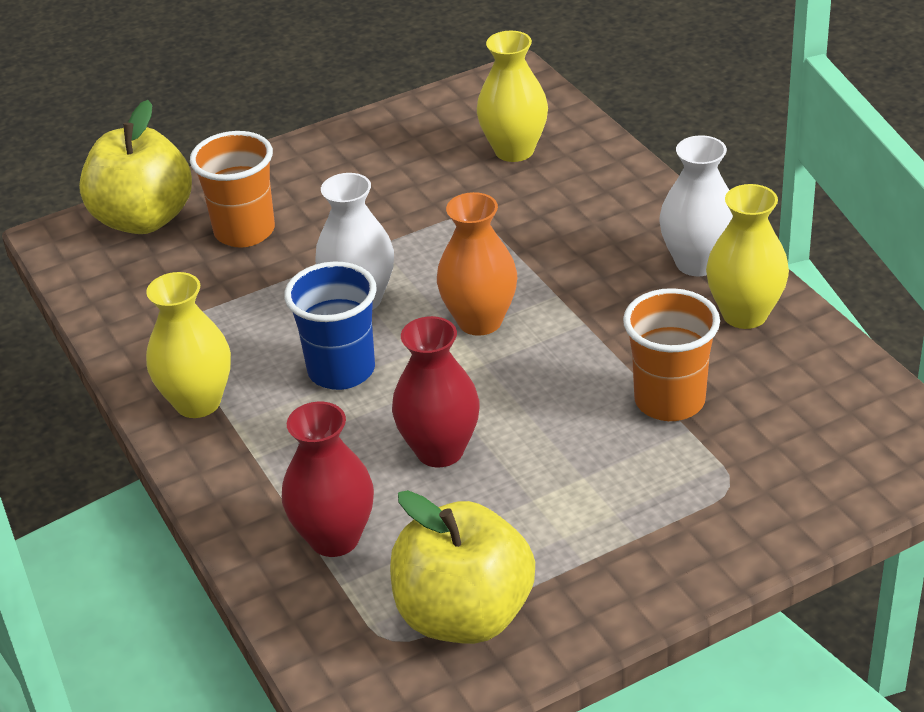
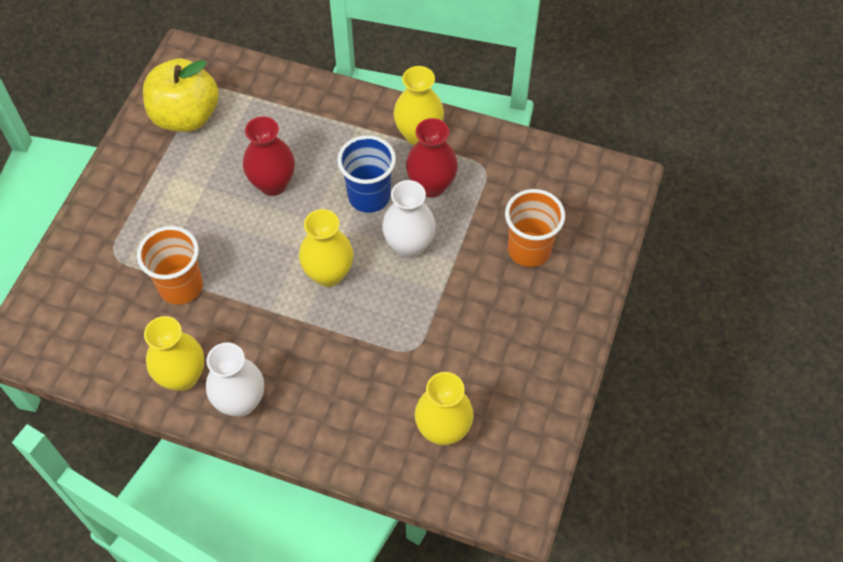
camera: 135 degrees right, 20 degrees up
(144, 219) = (596, 220): yellow apple -> none
(334, 538) = (277, 113): red vase -> red vase (431, 185)
(480, 321) = (329, 274): orange vase -> yellow vase

